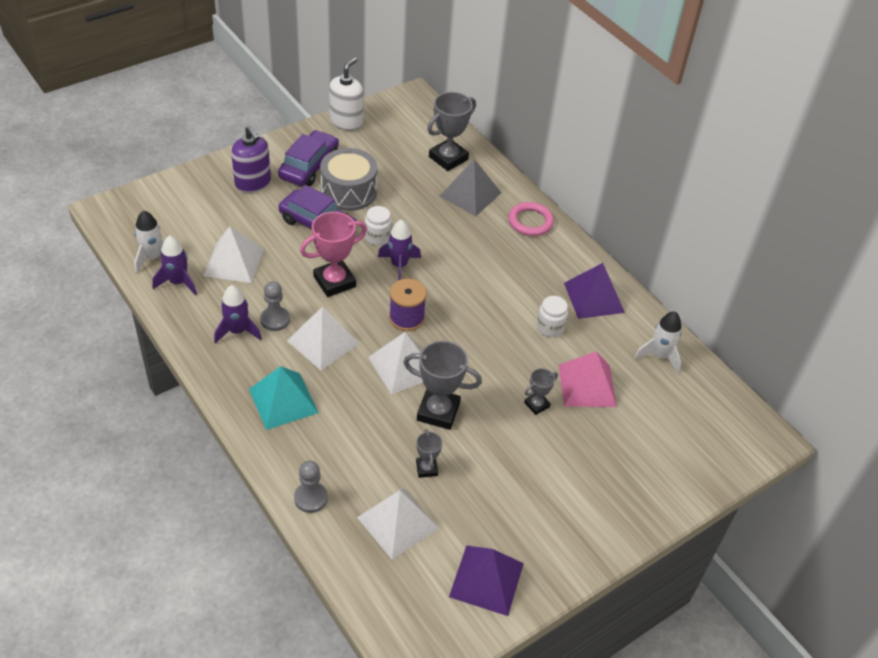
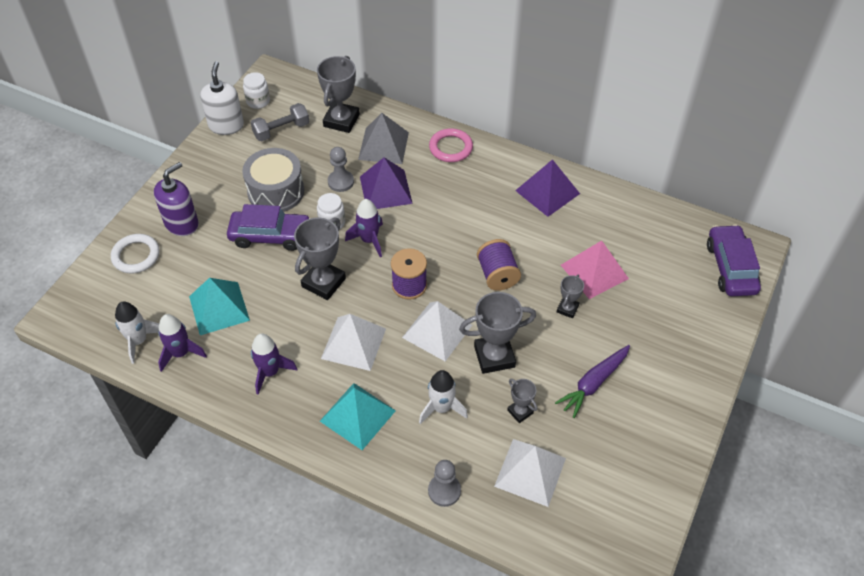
camera: 25 degrees left, 5 degrees up
(199, 192) = (136, 256): none -> white ring
(234, 262) = (219, 308): white pyramid -> turquoise pyramid
(253, 183) = (182, 223): purple soap dispenser -> purple soap dispenser turned 75 degrees counterclockwise
(275, 320) = (296, 344): grey pawn -> grey pawn (340, 182)
(309, 166) = (222, 183): purple car -> purple car (731, 267)
(334, 282) = (323, 282): pink trophy -> grey trophy
(390, 145) = (281, 130): none -> grey dumbbell
(486, 579) = (632, 481): purple pyramid -> purple pyramid (385, 189)
(492, 346) = (497, 275): none -> purple spool
(512, 479) = (593, 383): none -> purple carrot
(550, 327) = (531, 235): white jar -> white jar (258, 101)
(659, 356) = (631, 218): white rocket -> white rocket (441, 408)

